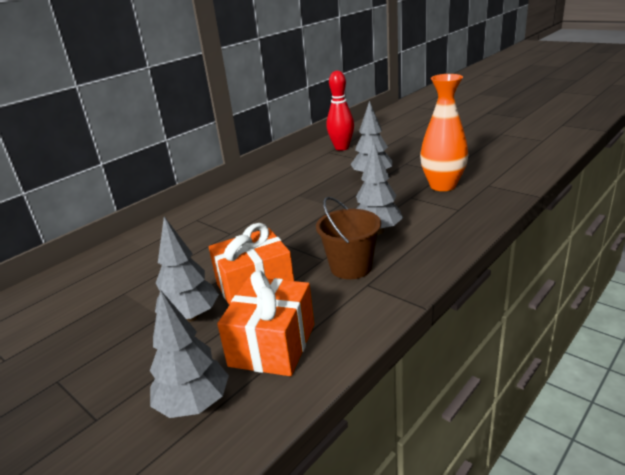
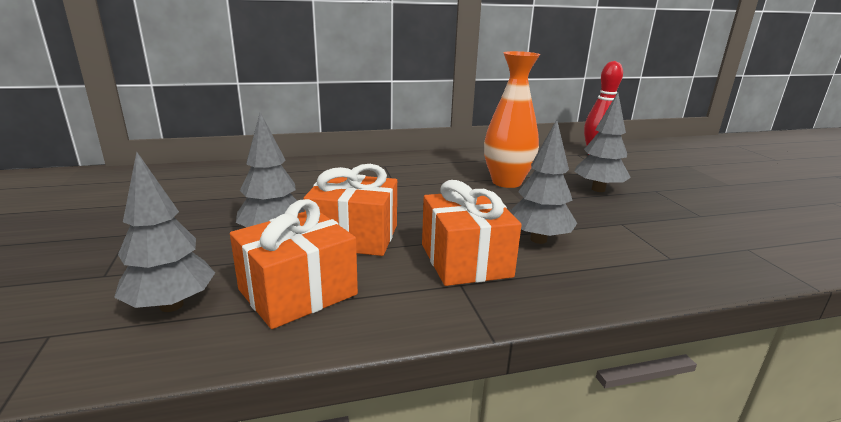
camera: 30 degrees right, 5 degrees down
(351, 267) = (465, 260): brown bucket -> orange gift
(442, 185) = (678, 227): orange vase -> orange vase (506, 182)

